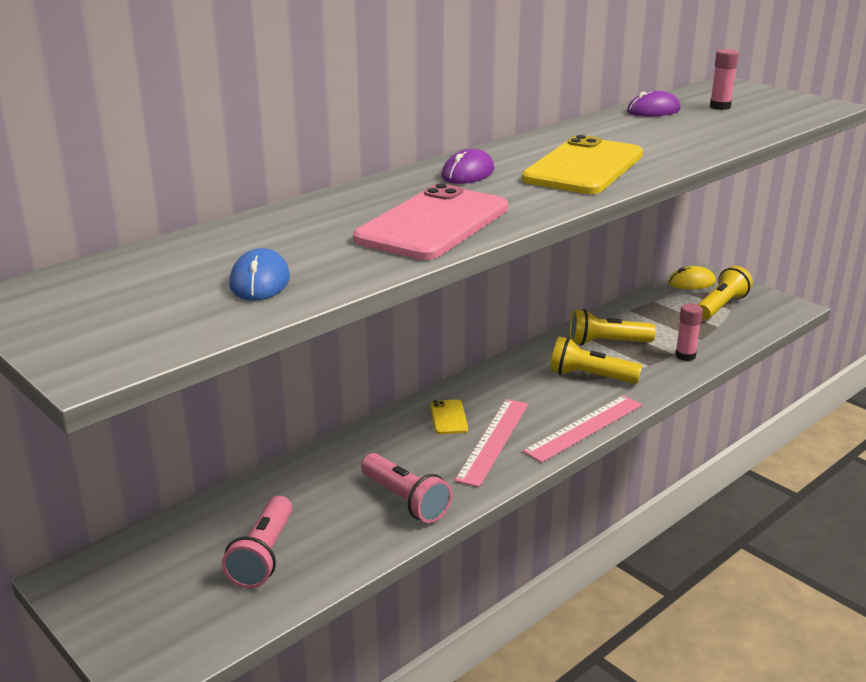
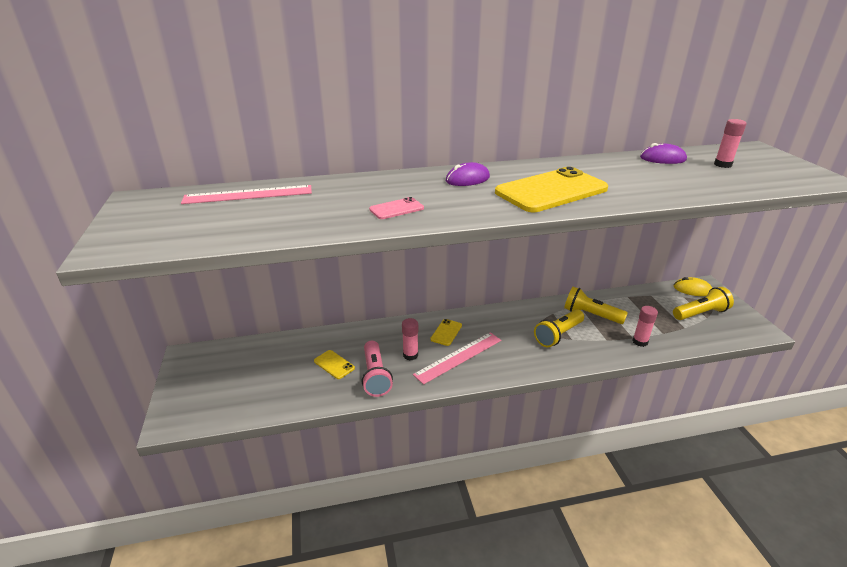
camera: 30 degrees right, 5 degrees up
(259, 281) = (251, 222): blue mouse -> none
(263, 555) = (277, 379): pink flashlight -> none
(331, 507) = (334, 364): none -> yellow phone
(427, 460) = (410, 355): none -> pink glue stick
(433, 224) = (396, 209): pink phone -> pink phone, size x0.44
(584, 428) = (523, 369): pink ruler -> pink ruler (248, 195)
(590, 377) = (558, 335): yellow flashlight -> yellow flashlight turned 90 degrees counterclockwise

